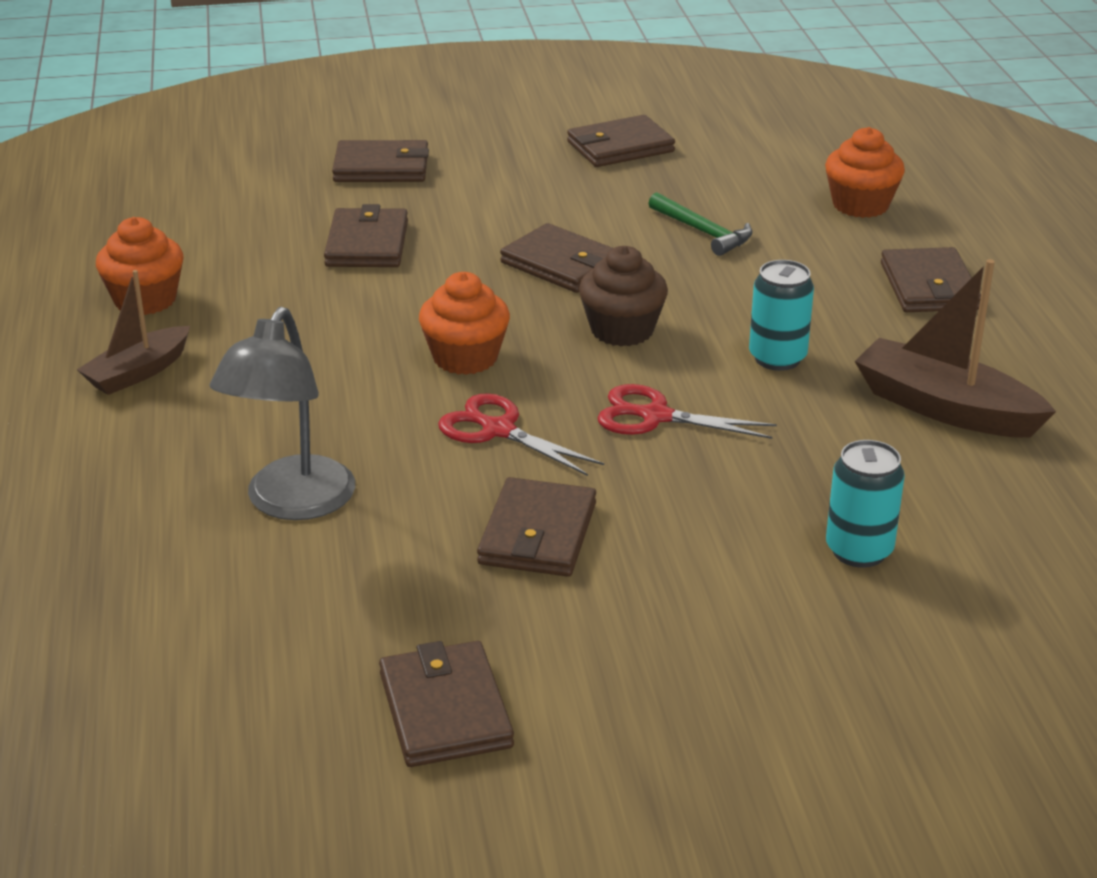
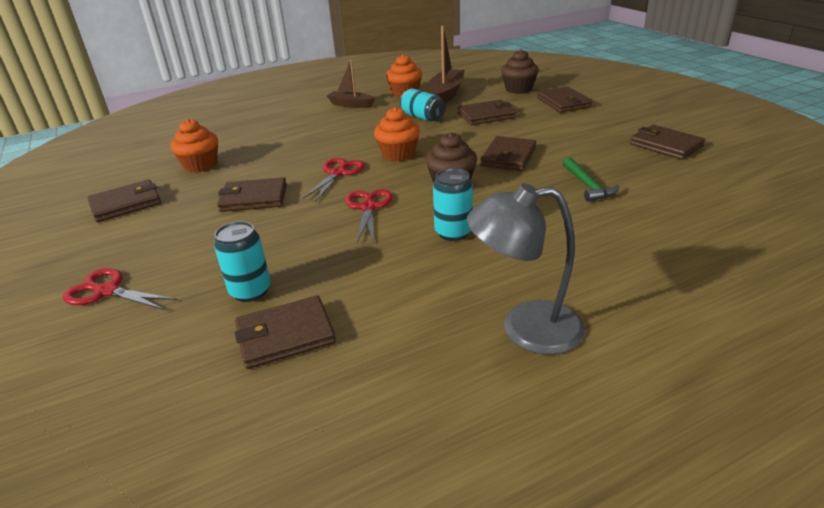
camera: 75 degrees right, 0 degrees up
(268, 186) = (518, 89): none -> brown cupcake
(292, 503) = (267, 147): grey lamp -> grey lamp (525, 328)
(307, 304) = (422, 117): none -> turquoise can
(703, 232) = (587, 185): green hammer -> green hammer turned 45 degrees counterclockwise
(798, 707) = (107, 291): none -> red scissors
(860, 205) = (695, 231): orange cupcake -> orange cupcake (200, 165)
(929, 286) = (599, 276): brown wallet -> brown wallet (285, 335)
(945, 408) = (428, 304): brown boat -> brown boat (446, 94)

